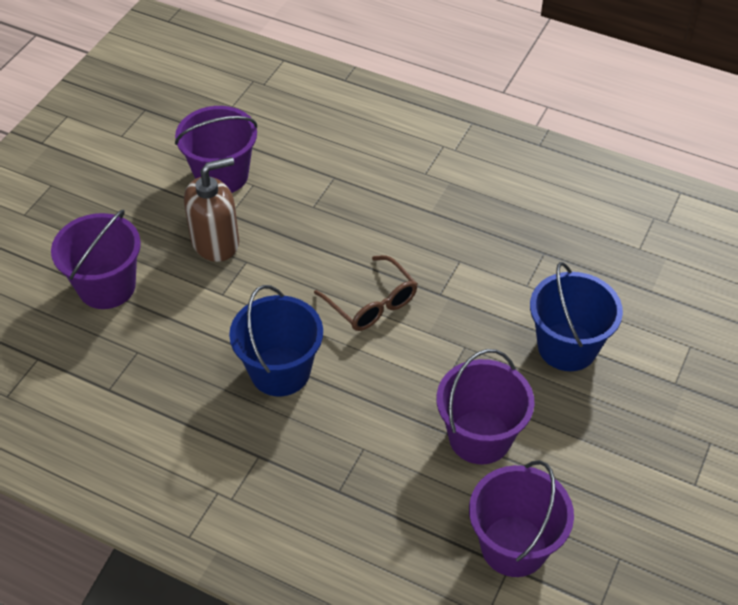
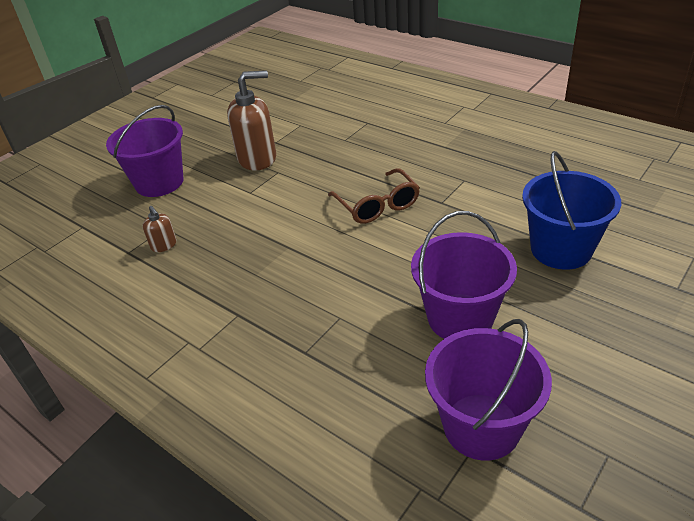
camera: 15 degrees right, 10 degrees down
(147, 376) = (164, 245): none -> brown soap dispenser
(222, 175) = (277, 119): purple bucket -> none
(280, 371) = (280, 249): blue bucket -> none

